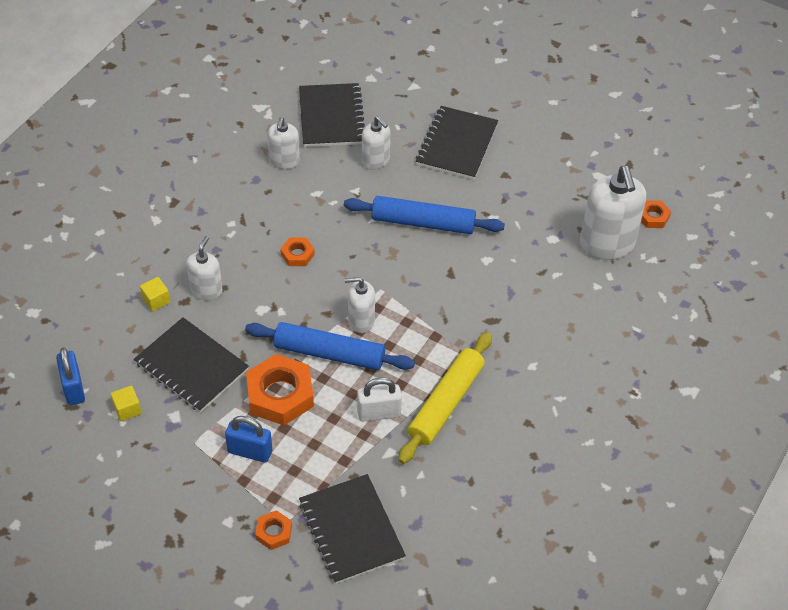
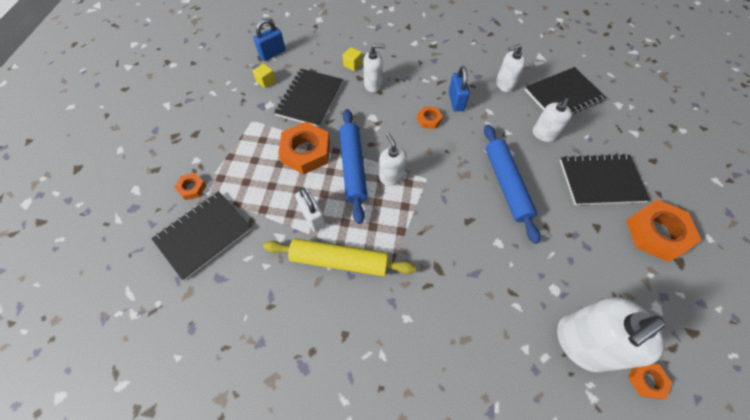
camera: 70 degrees right, 10 degrees up
(250, 451) = (254, 152): blue padlock -> blue padlock (456, 101)
(531, 135) = (656, 233): none -> orange nut

